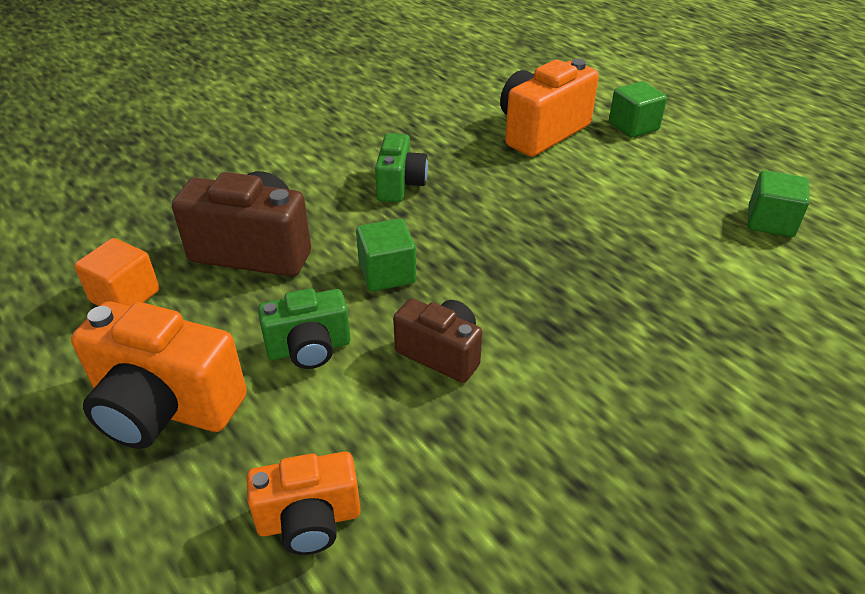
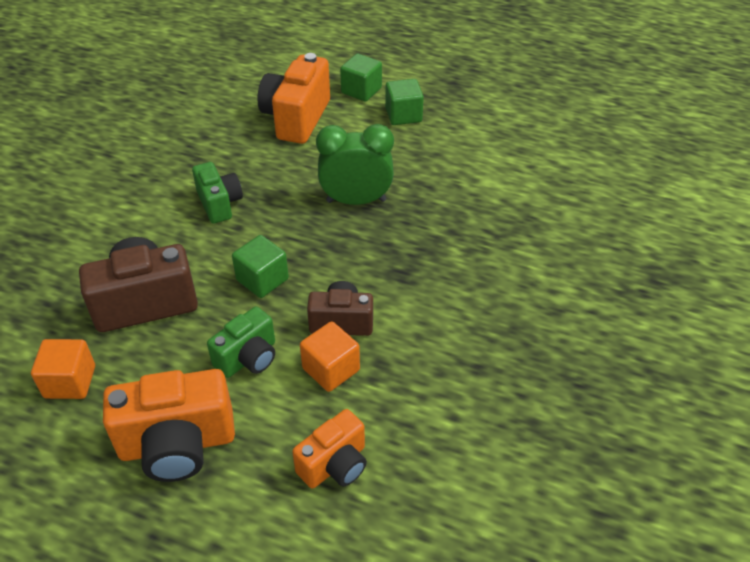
camera: 30 degrees left, 5 degrees up
(389, 402) = (331, 369): none -> orange cube
(551, 231) = (356, 201): none -> green clock
(770, 222) = (493, 139): green cube -> green cube (403, 115)

